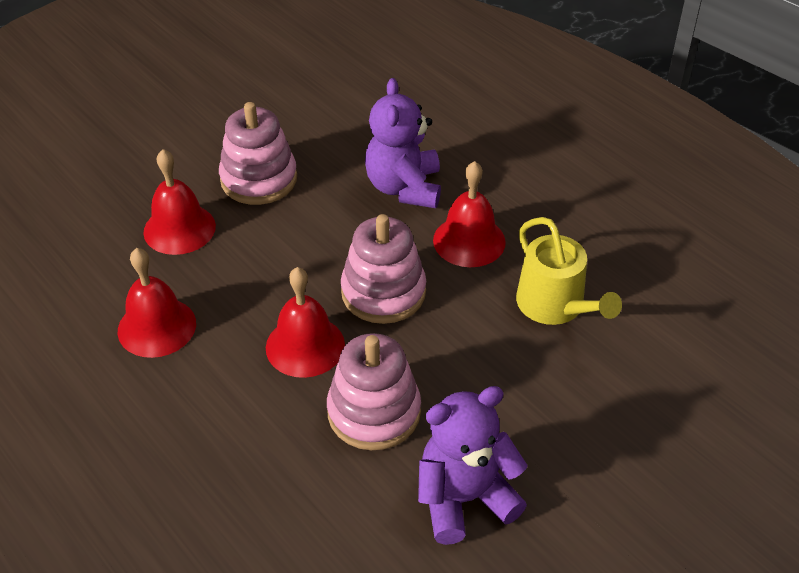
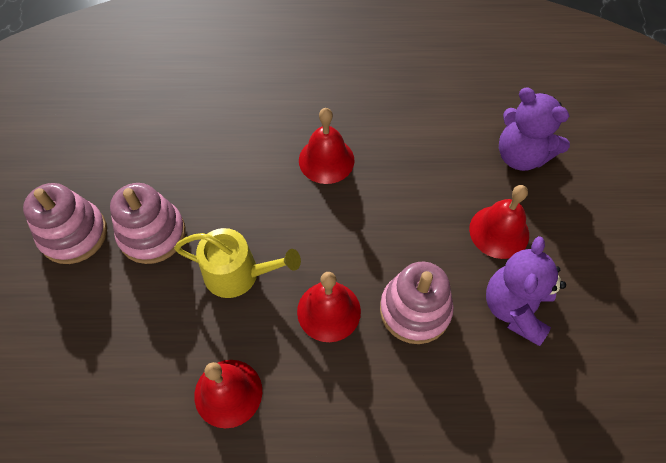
camera: 50 degrees left, 15 degrees up
(179, 229) = (148, 316): red bell -> red bell (499, 231)
(383, 292) = (325, 235): pink stacking toy -> pink stacking toy (73, 234)
(404, 188) = (248, 159): purple teddy bear -> purple teddy bear (521, 155)
(555, 306) = (416, 157): yellow watering can -> yellow watering can (238, 274)

